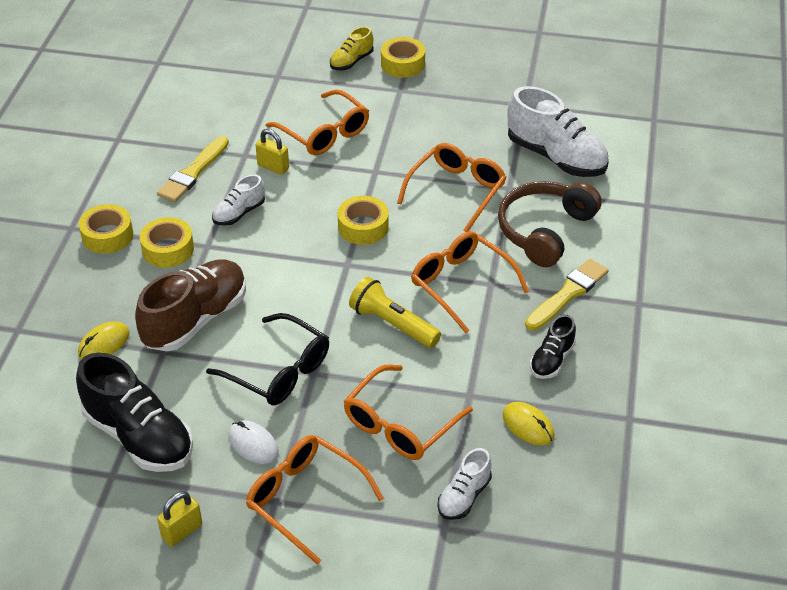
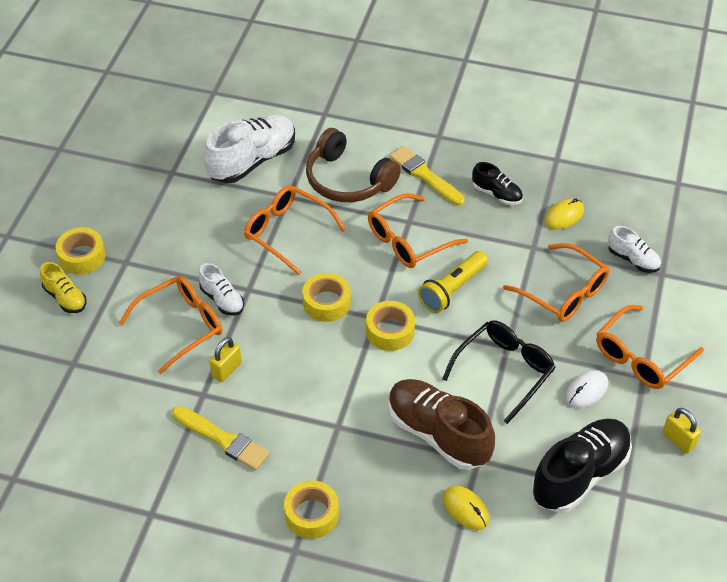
camera: 85 degrees left, 5 degrees up
(168, 249) = (339, 459): yellow tape -> yellow tape (390, 331)
(239, 213) = (293, 399): white shoe -> white shoe (222, 300)

